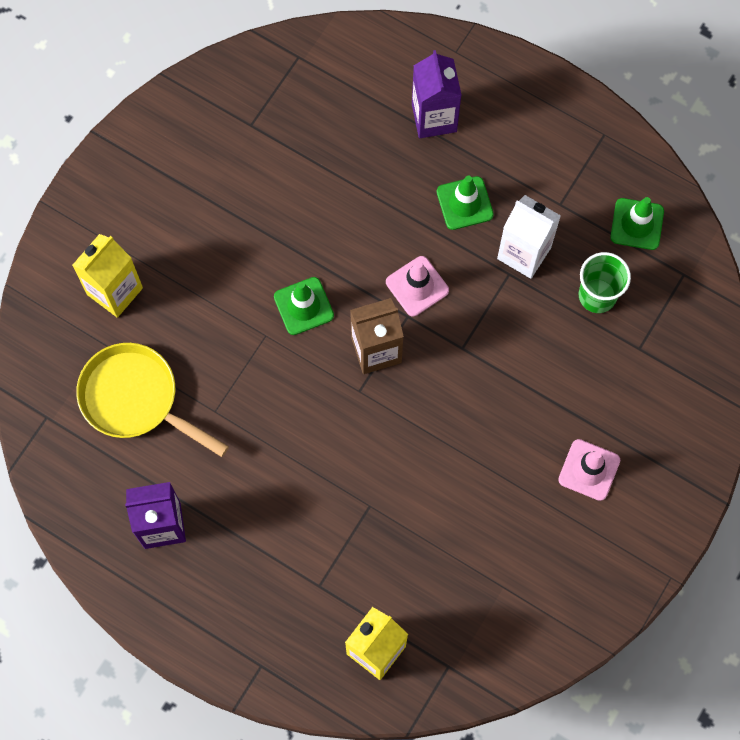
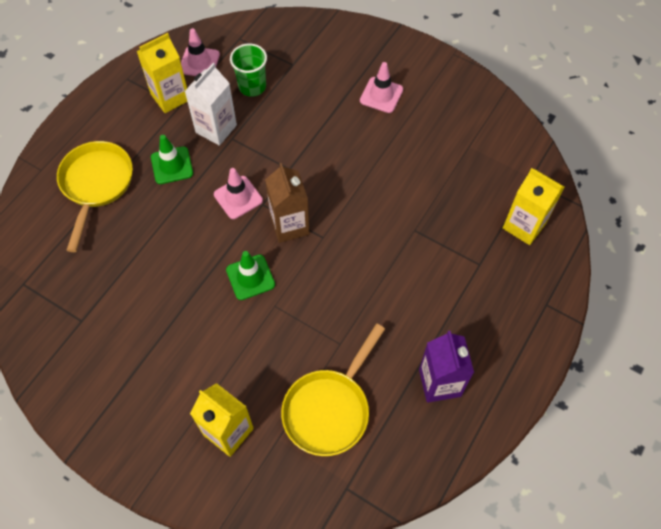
camera: 90 degrees left, 10 degrees down
(434, 118) = (96, 185): purple carton -> yellow pan
(574, 192) = (170, 97): none -> yellow carton
(637, 224) = (199, 62): green traffic cone -> pink traffic cone

